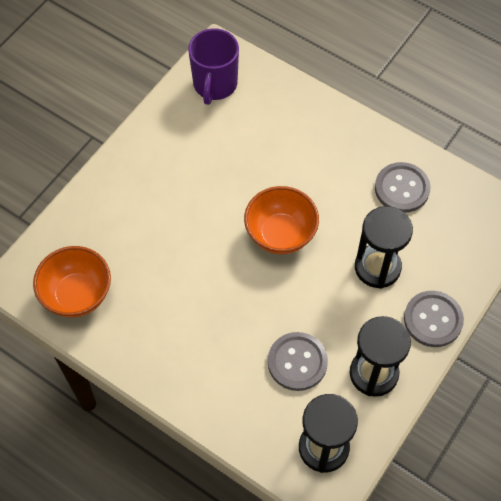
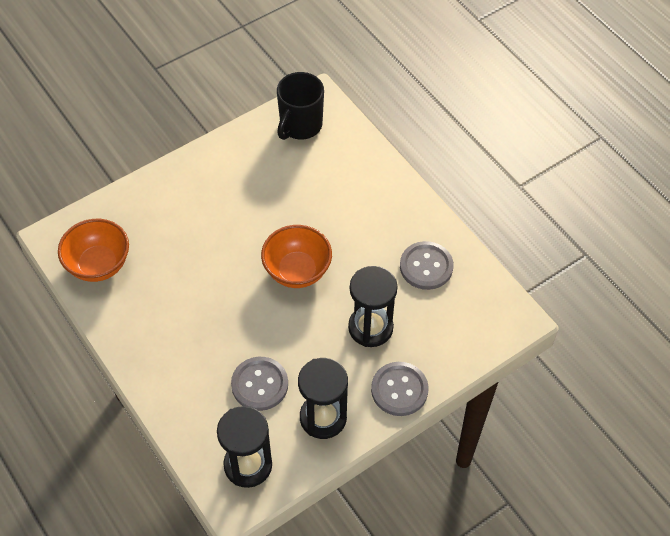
camera: 20 degrees right, 5 degrees down
(214, 85) = (300, 125): purple mug -> black mug

